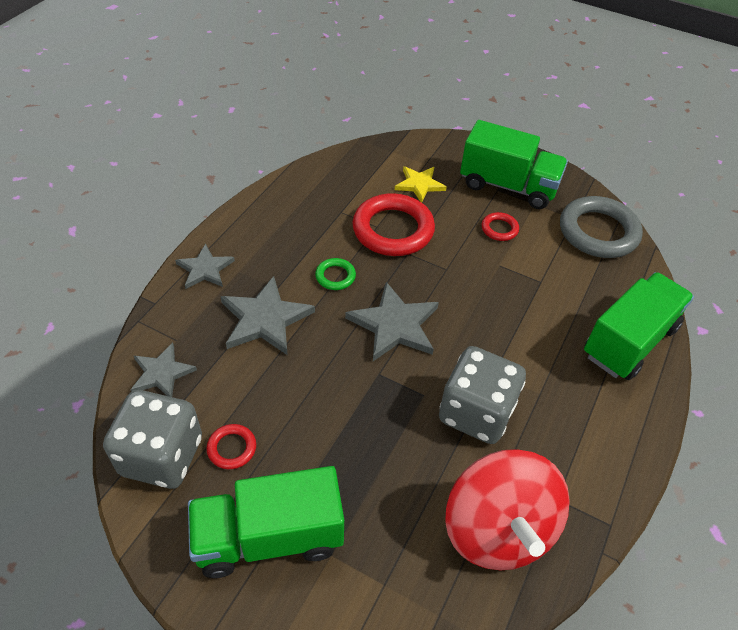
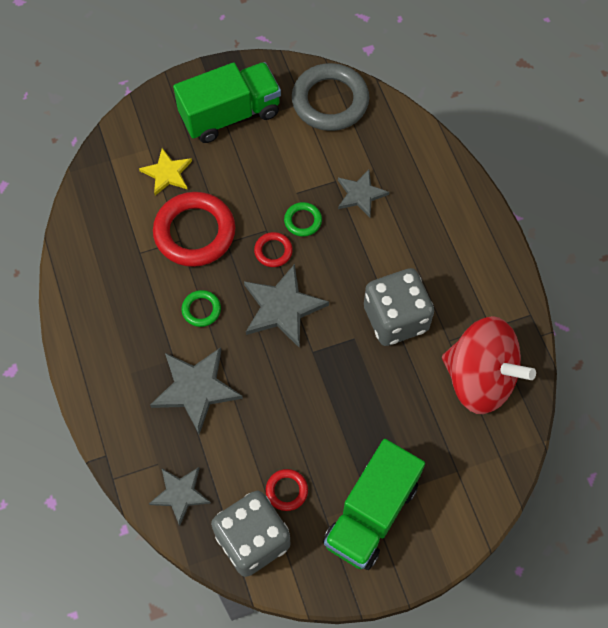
camera: 45 degrees left, 15 degrees up
(205, 269) = (105, 395): grey star -> grey star (360, 194)
(482, 285) = (303, 221): none -> green ring
(499, 229) = (265, 161): red ring -> red ring (273, 251)
(629, 341) = (430, 177): green truck -> none

